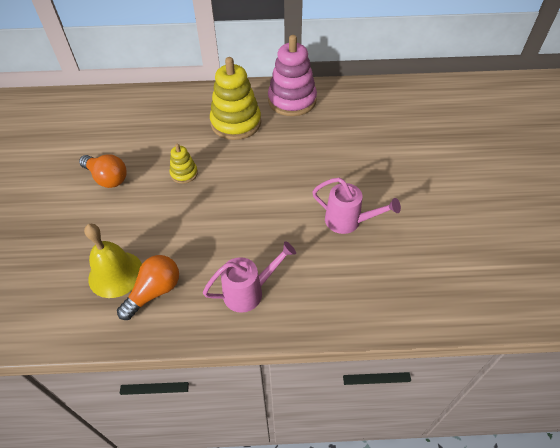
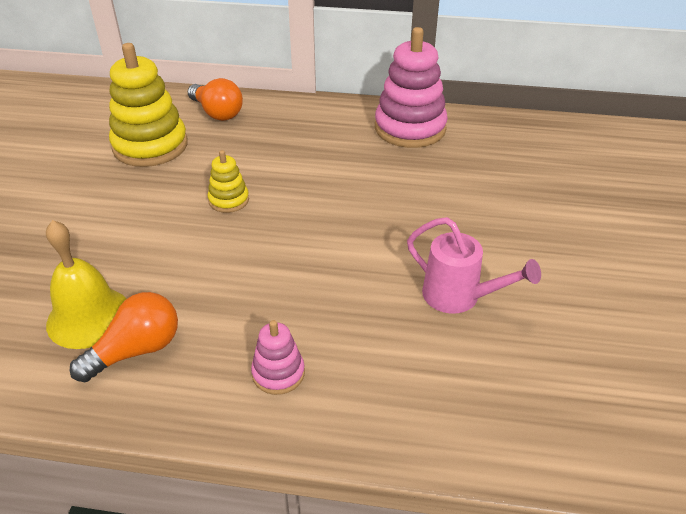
camera: 10 degrees right, 10 degrees down
(107, 178) = (120, 192): orange light bulb -> orange light bulb (217, 113)
(236, 123) = (321, 146): yellow stacking toy -> yellow stacking toy (150, 146)
(249, 292) = (278, 373): pink watering can -> pink stacking toy

